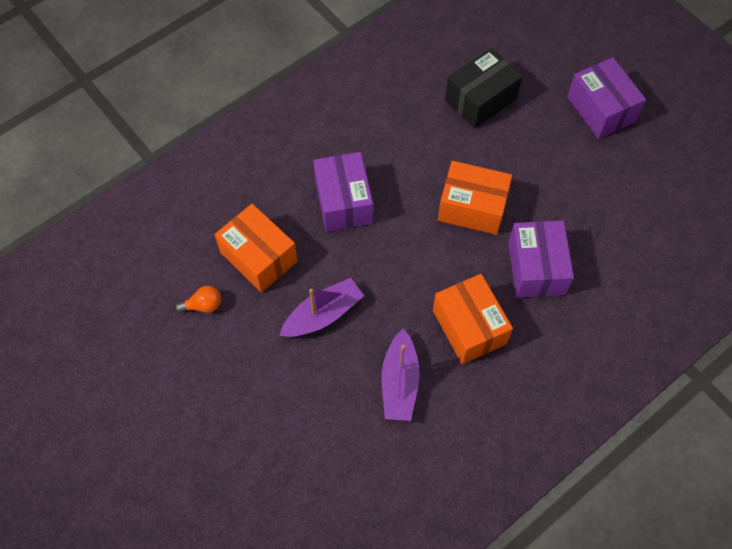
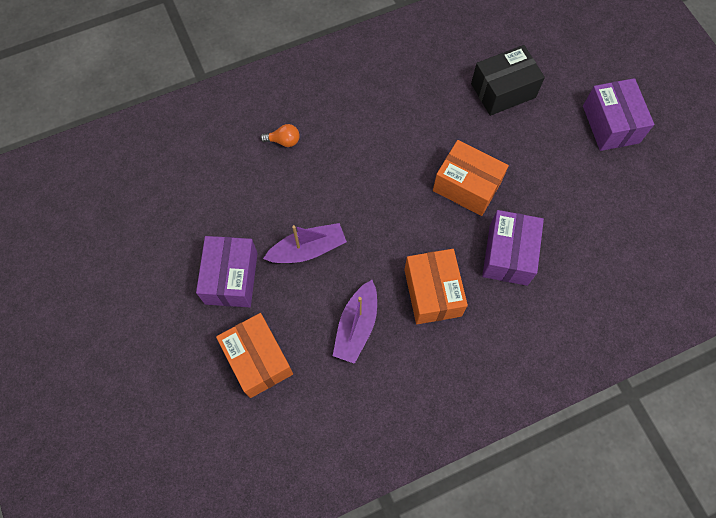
camera: 15 degrees right, 5 degrees up
(203, 305) = (209, 216): orange light bulb -> orange light bulb (283, 141)
(259, 257) = (268, 185): orange box -> orange box (258, 359)
(343, 202) = (354, 154): purple box -> purple box (231, 278)

